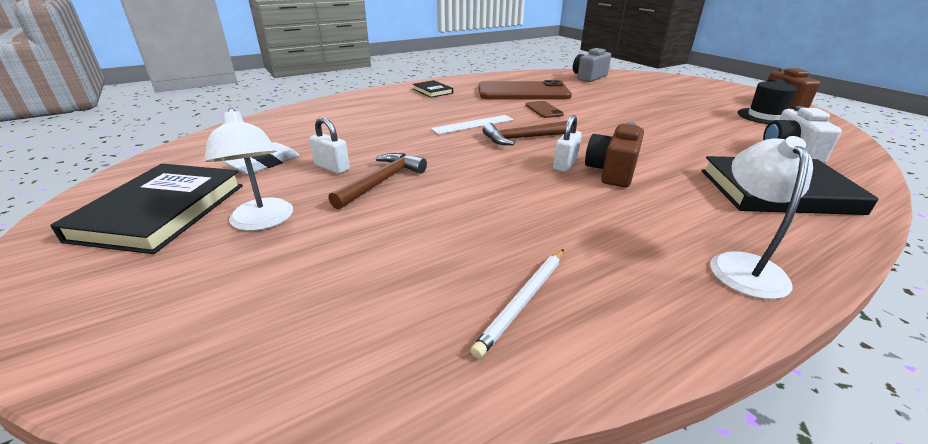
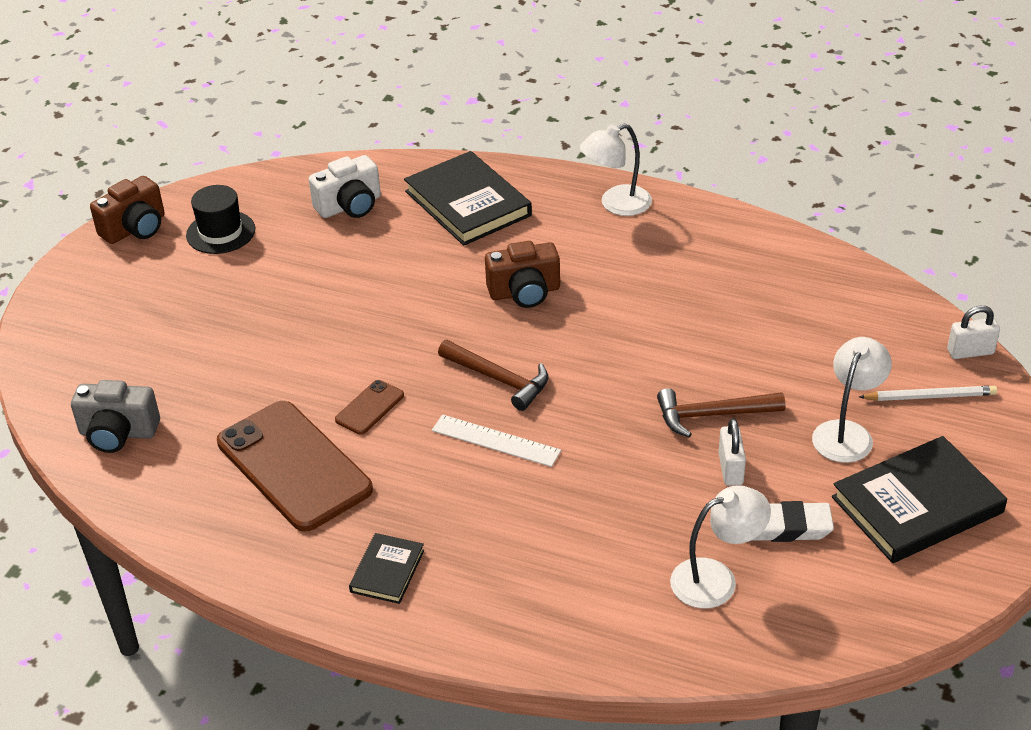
camera: 125 degrees left, 10 degrees up
(285, 135) = (716, 579): none -> white lamp
(523, 301) = (759, 269): white pencil -> white pencil (930, 396)
(565, 164) = (540, 324): white padlock -> white padlock (970, 352)

